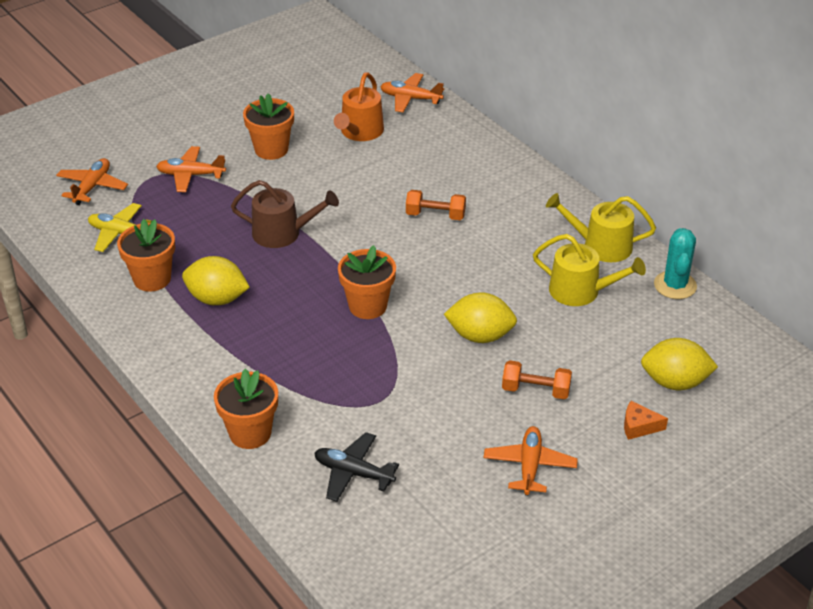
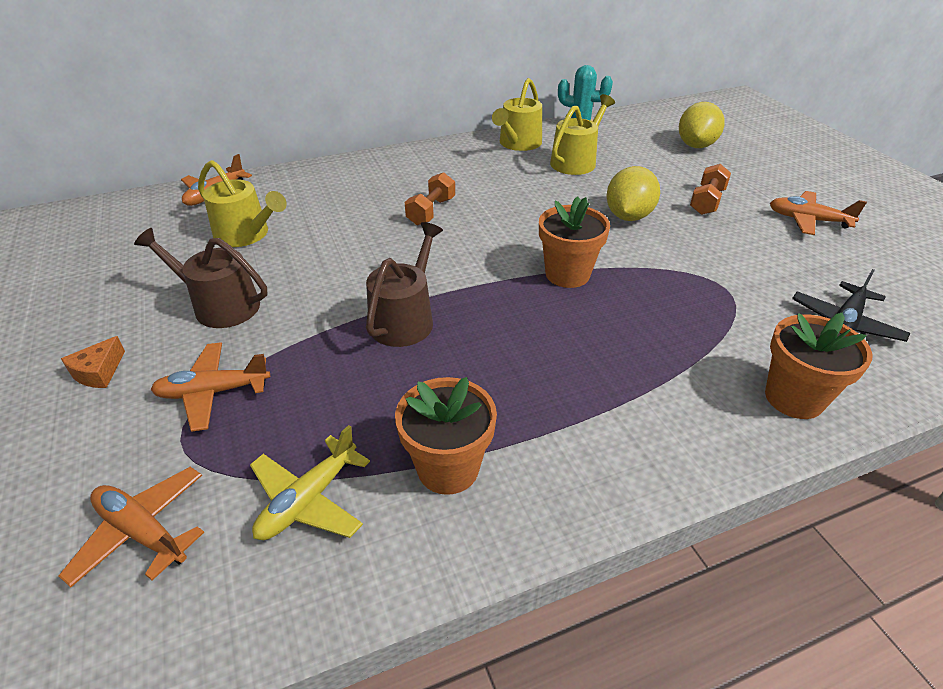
camera: 75 degrees left, 0 degrees up
(190, 175) = (213, 392): orange plane -> orange plane turned 60 degrees clockwise
(217, 299) = (519, 397): yellow lemon -> none
(271, 149) = (220, 305): orange flower pot -> brown watering can
(360, 132) = (246, 234): orange watering can -> yellow watering can
(639, 426) = (749, 167): orange cheese -> orange cheese (98, 372)

